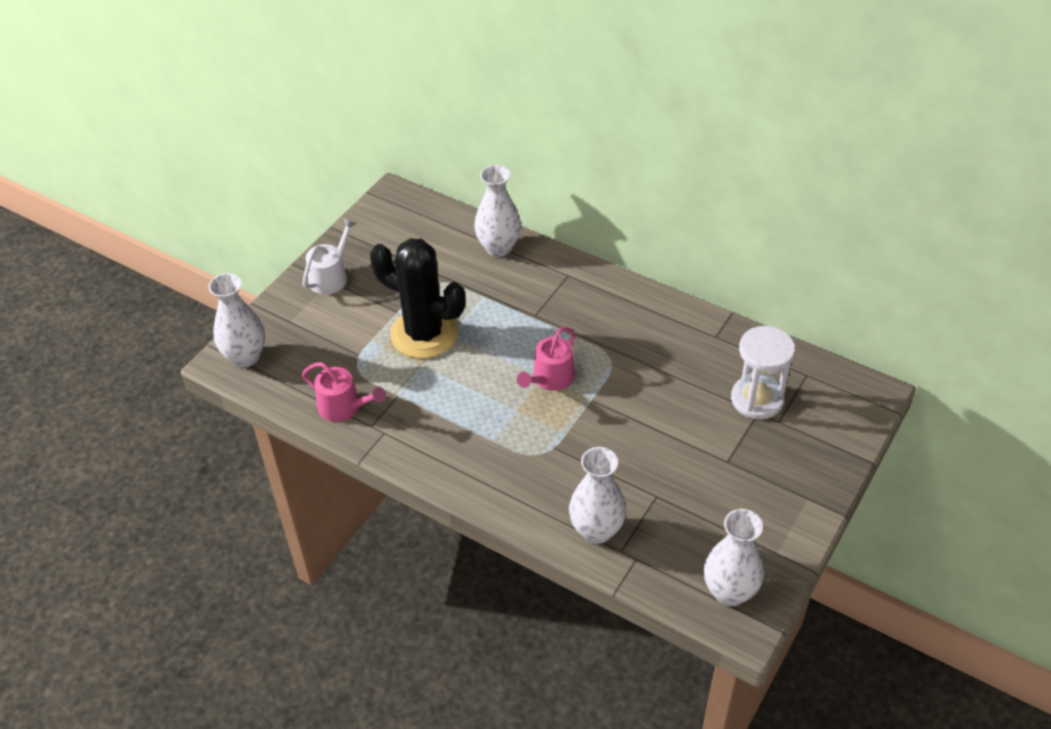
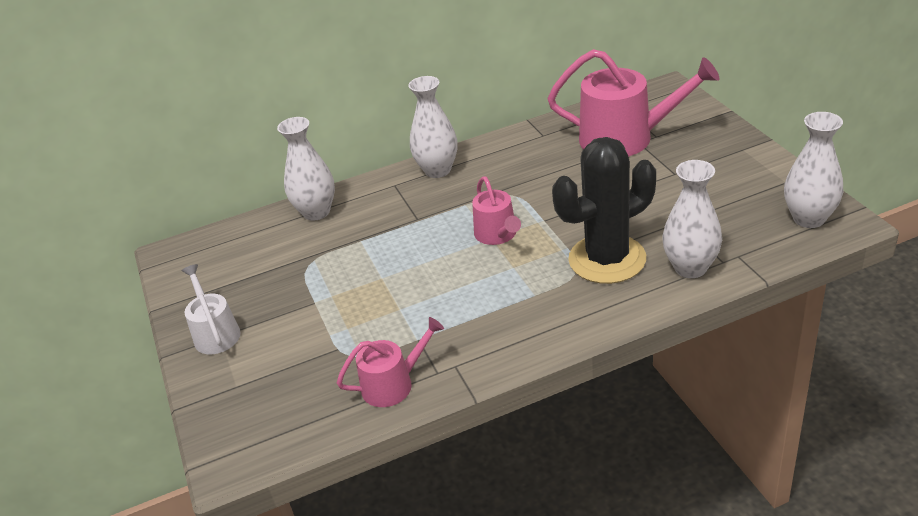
camera: 50 degrees left, 10 degrees down
(245, 357) = (243, 441): white vase -> white vase (437, 170)
(424, 334) = (362, 294): black cactus -> black cactus (607, 259)
(757, 399) = (625, 138): white hourglass -> pink watering can

